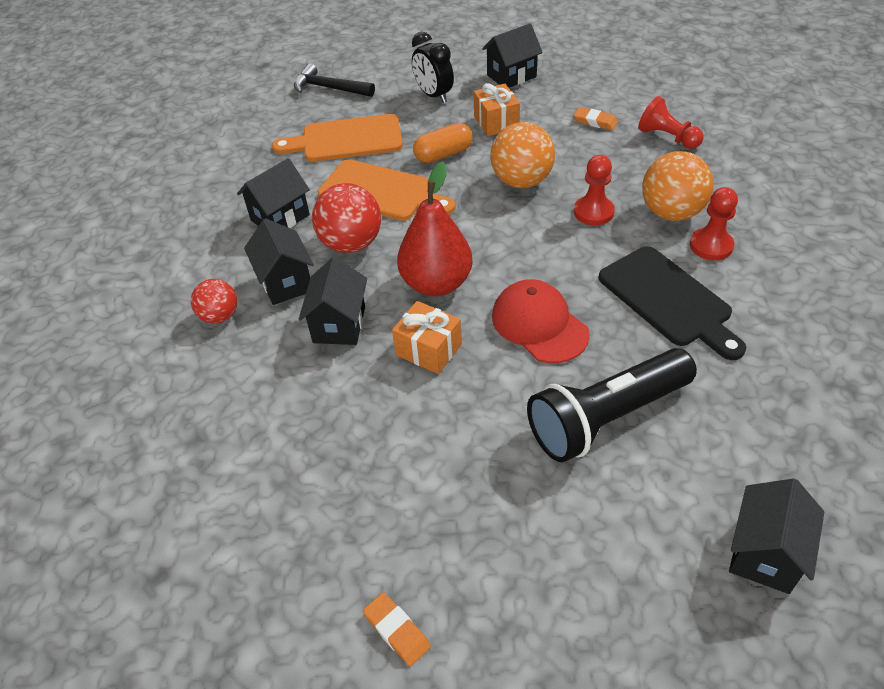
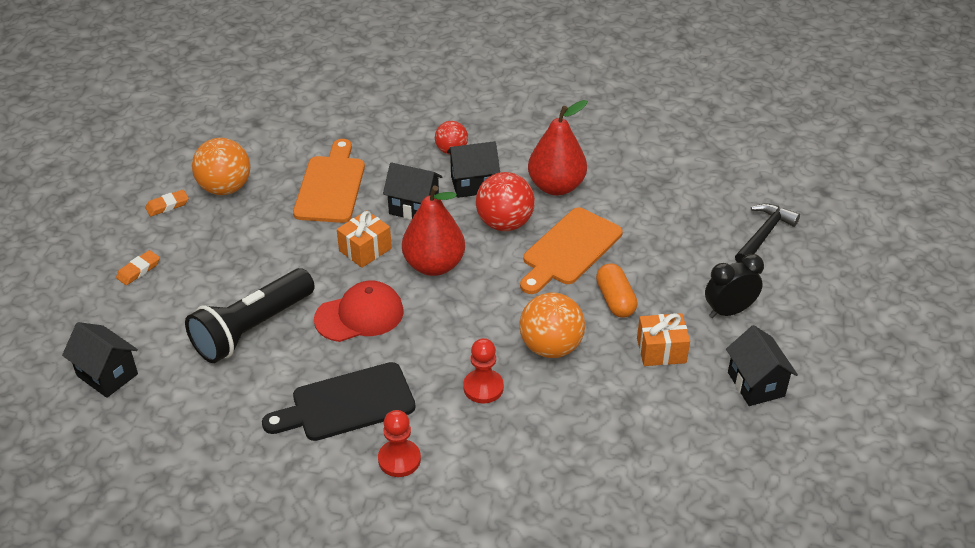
camera: 100 degrees right, 5 degrees down
(280, 217) = (556, 186): black house -> red pear
(346, 140) = (662, 237): orange cutting board -> orange cutting board (330, 186)
(595, 121) = (638, 433): orange eraser -> orange eraser (138, 270)
(606, 418) = (252, 329): black flashlight -> black flashlight turned 120 degrees counterclockwise
(667, 137) = (587, 489): red pawn -> none
(671, 213) = (458, 446): orange ball -> orange ball (225, 188)

